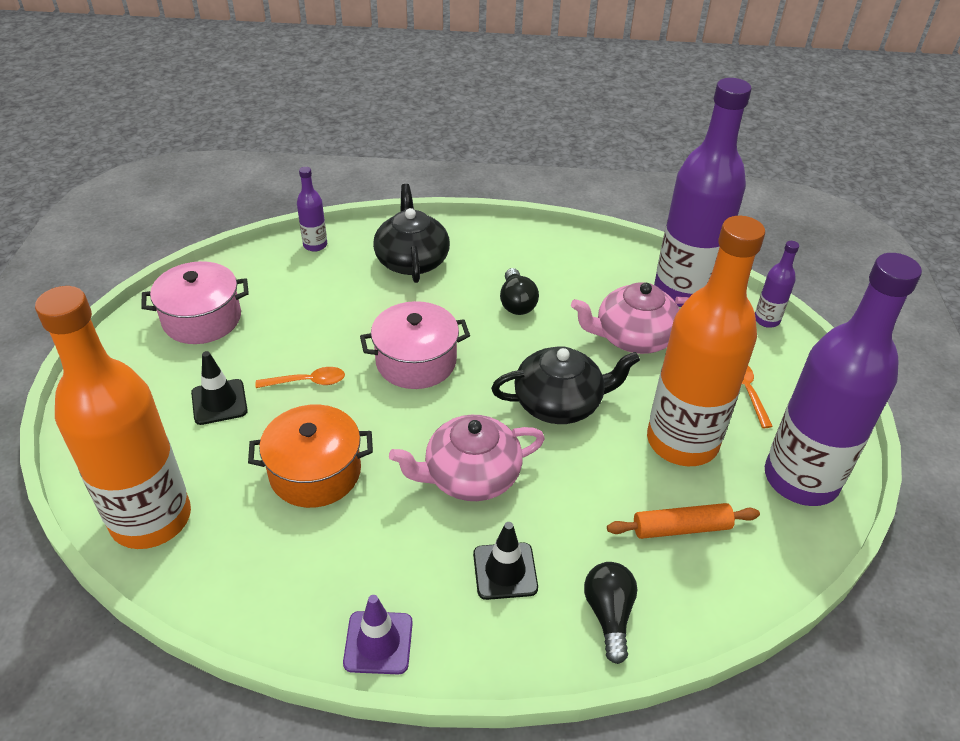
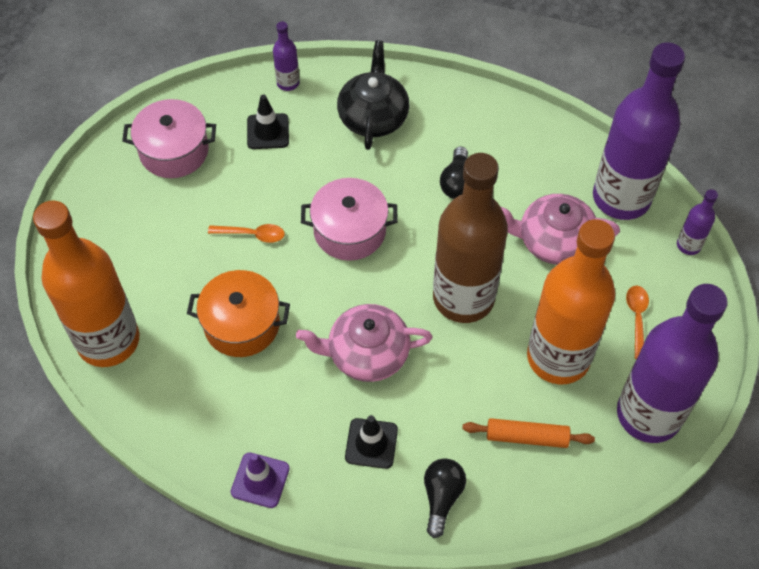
camera: 15 degrees right, 15 degrees up
(219, 402) = (176, 241): black traffic cone -> black traffic cone (268, 131)
(559, 403) = (463, 298): black teapot -> brown bottle

